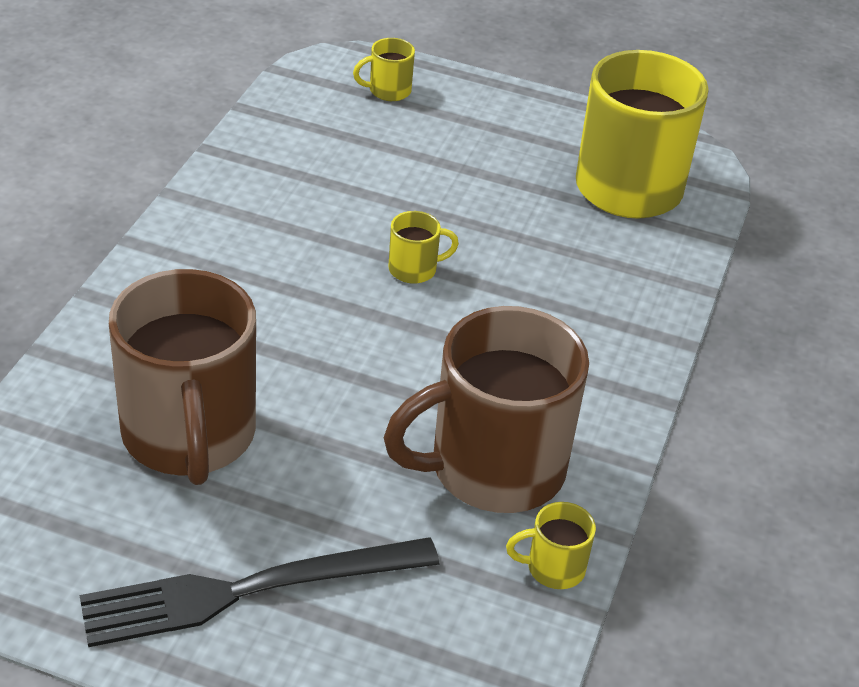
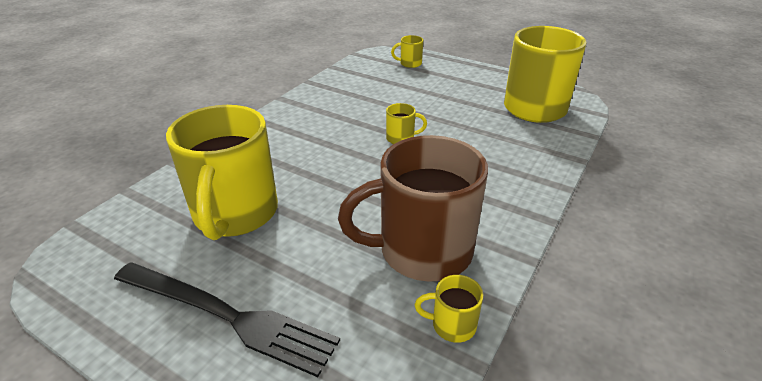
camera: 15 degrees right, 5 degrees down
(189, 436) = (235, 214): brown mug -> yellow mug
(248, 590) = (227, 316): black fork -> black fork turned 150 degrees counterclockwise

